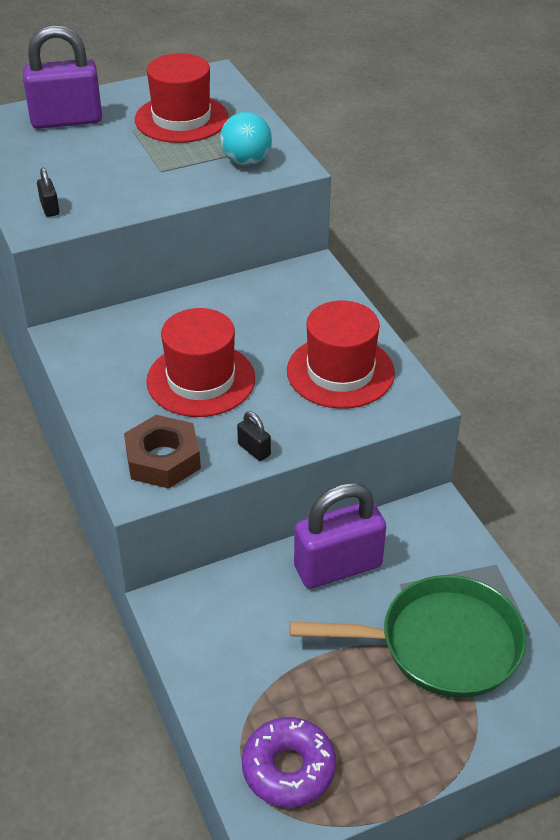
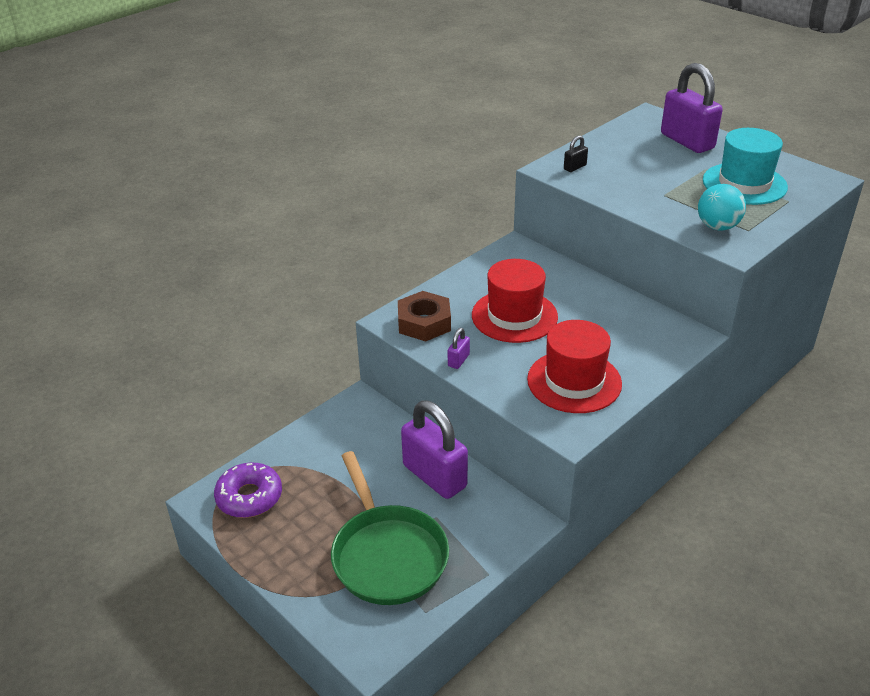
camera: 70 degrees right, 5 degrees down
(181, 119) = (744, 184): red hat -> turquoise hat
(254, 450) = (458, 360): black padlock -> purple padlock

